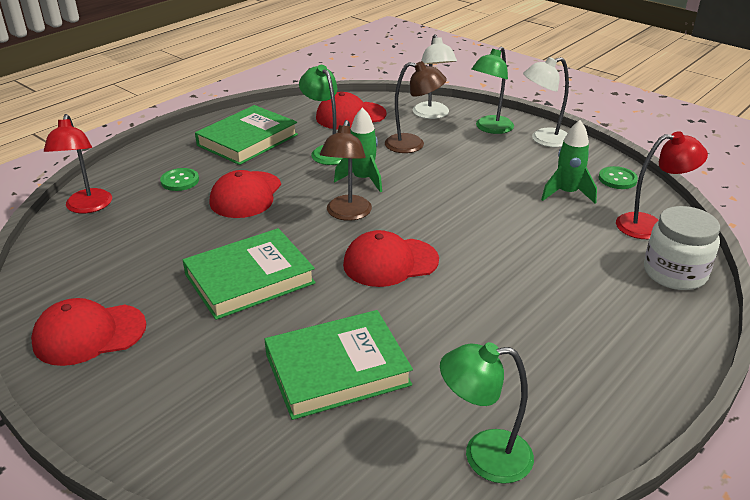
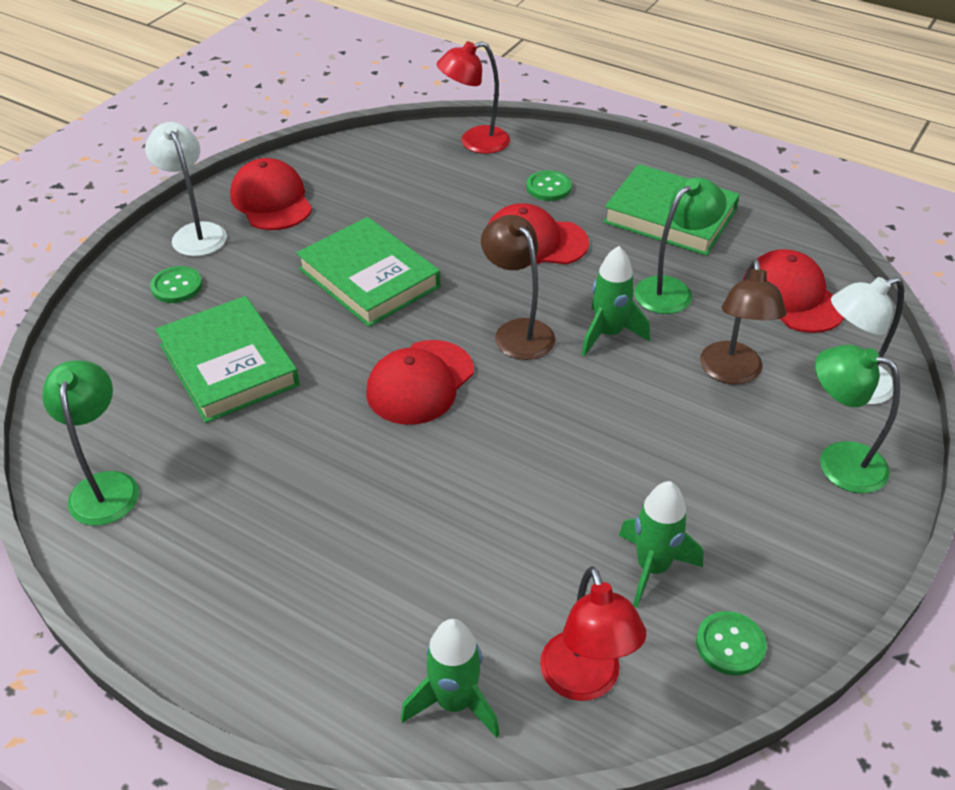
camera: 80 degrees right, 10 degrees up
(199, 408) = (176, 286): none -> green button
(347, 214) = (517, 331): brown lamp -> brown lamp turned 60 degrees clockwise
(390, 262) = (420, 382): red cap -> red cap turned 120 degrees counterclockwise
(543, 139) = (833, 537): white lamp -> white lamp (195, 233)
(674, 273) = (454, 702): white jar -> green rocket

